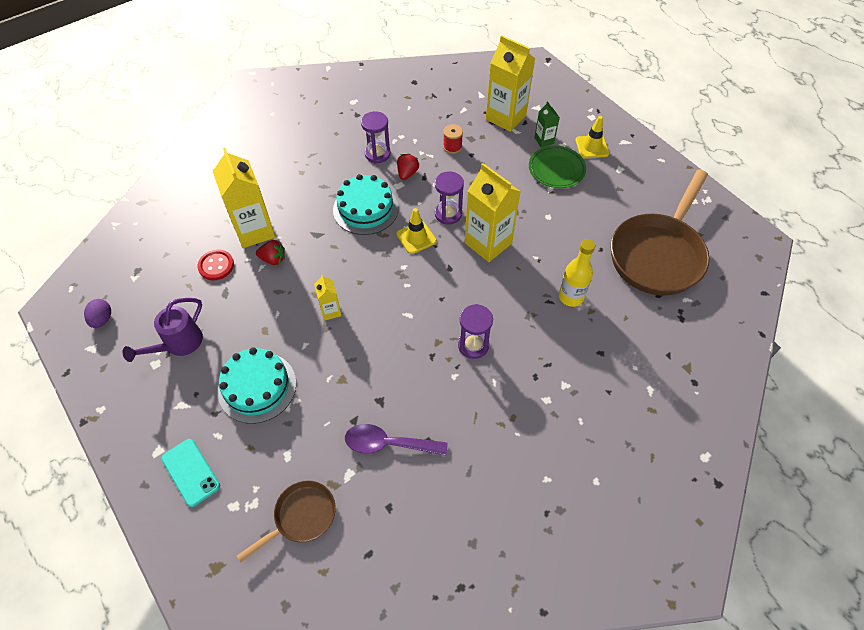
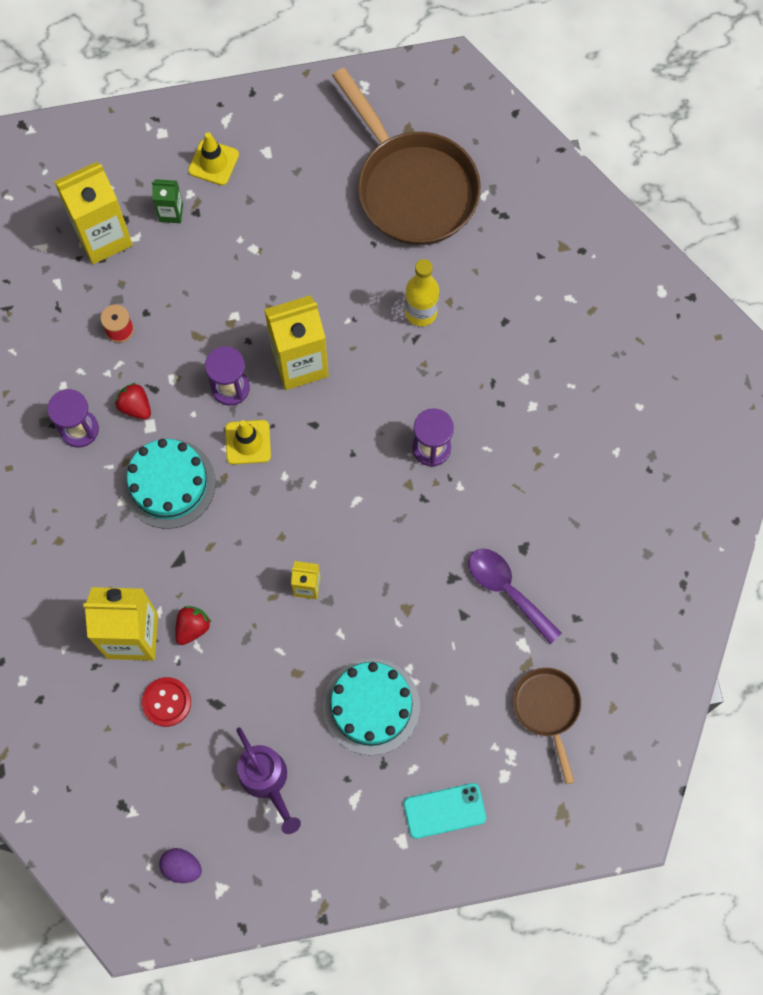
camera: 65 degrees left, 15 degrees up
(388, 444) = (507, 590): purple spoon -> purple spoon turned 105 degrees clockwise
(556, 169) = (227, 224): green plate -> none

